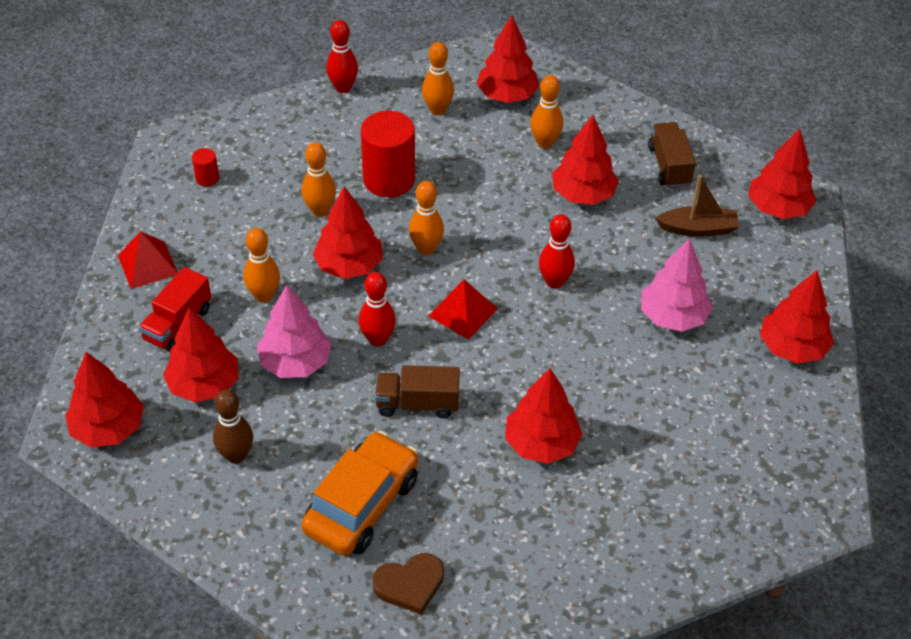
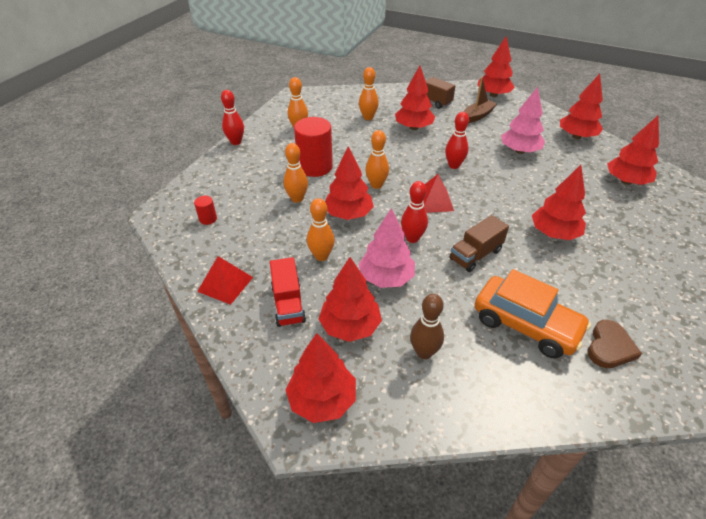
camera: 40 degrees left, 5 degrees down
(362, 505) = (525, 325): orange car -> orange car turned 135 degrees clockwise
(507, 95) = (324, 109): red tree -> red tree (626, 181)

